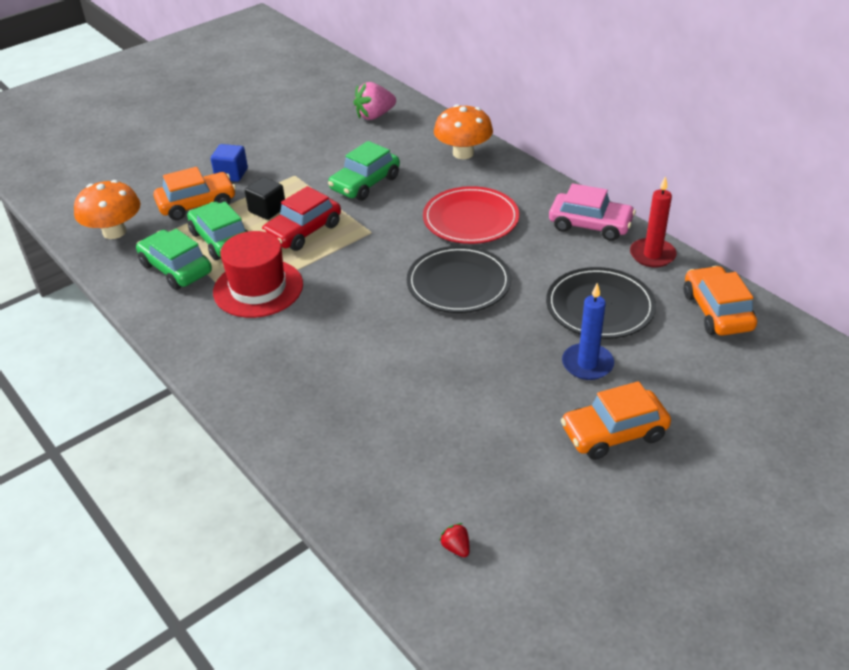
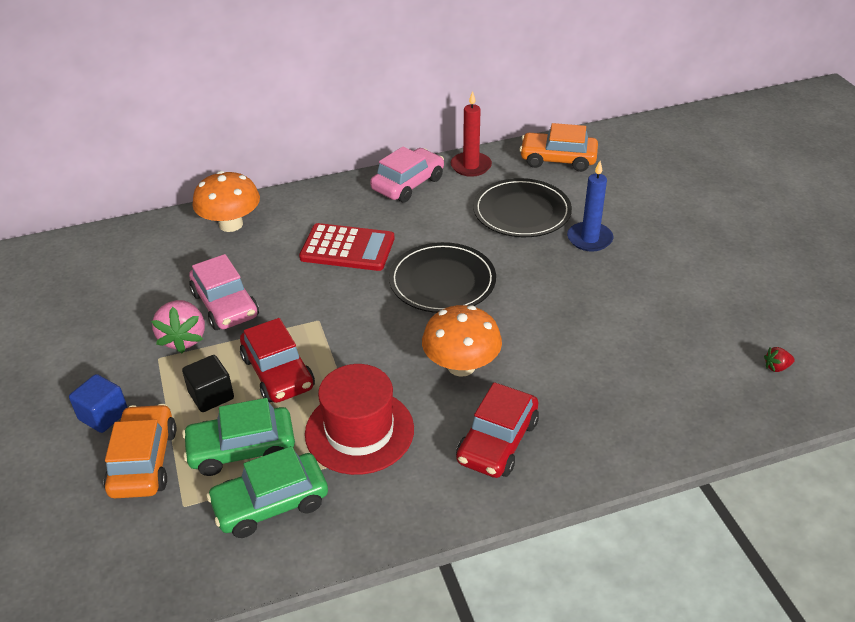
camera: 70 degrees left, 0 degrees up
(114, 232) = (137, 563): orange mushroom -> orange mushroom (461, 366)
(273, 364) = (497, 441): none -> red car
(365, 183) = (225, 305): green car -> pink car
(375, 116) = (94, 267): pink strawberry -> pink strawberry (183, 338)
(471, 219) = (347, 248): red plate -> red calculator
(614, 433) = (674, 249): orange car -> none

